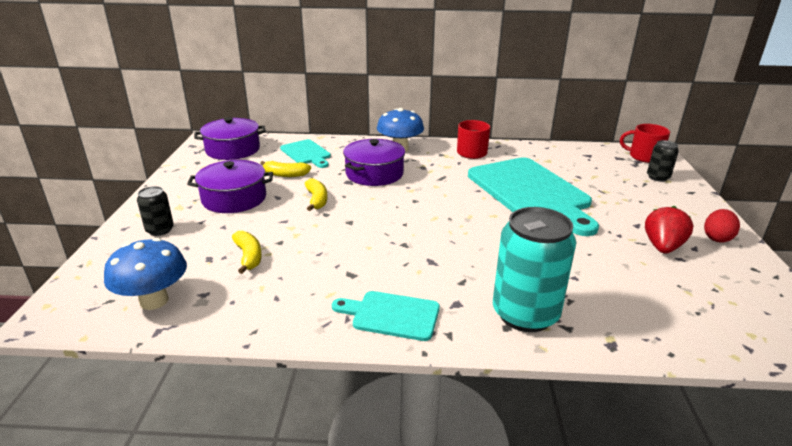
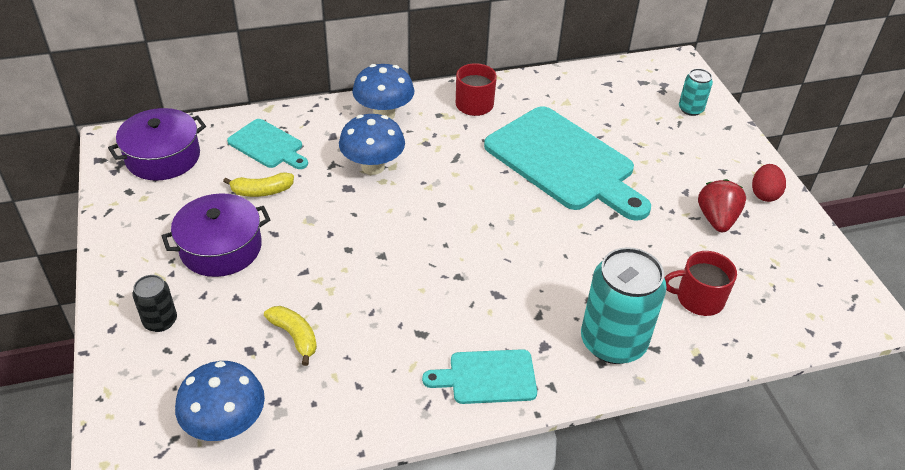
camera: 20 degrees left, 15 degrees up
(316, 200) = (325, 228): yellow banana -> none
(374, 173) = (373, 167): purple pot -> blue mushroom
(644, 157) = (669, 75): red mug -> red mug (698, 299)
(658, 177) = (690, 109): black can -> turquoise can

